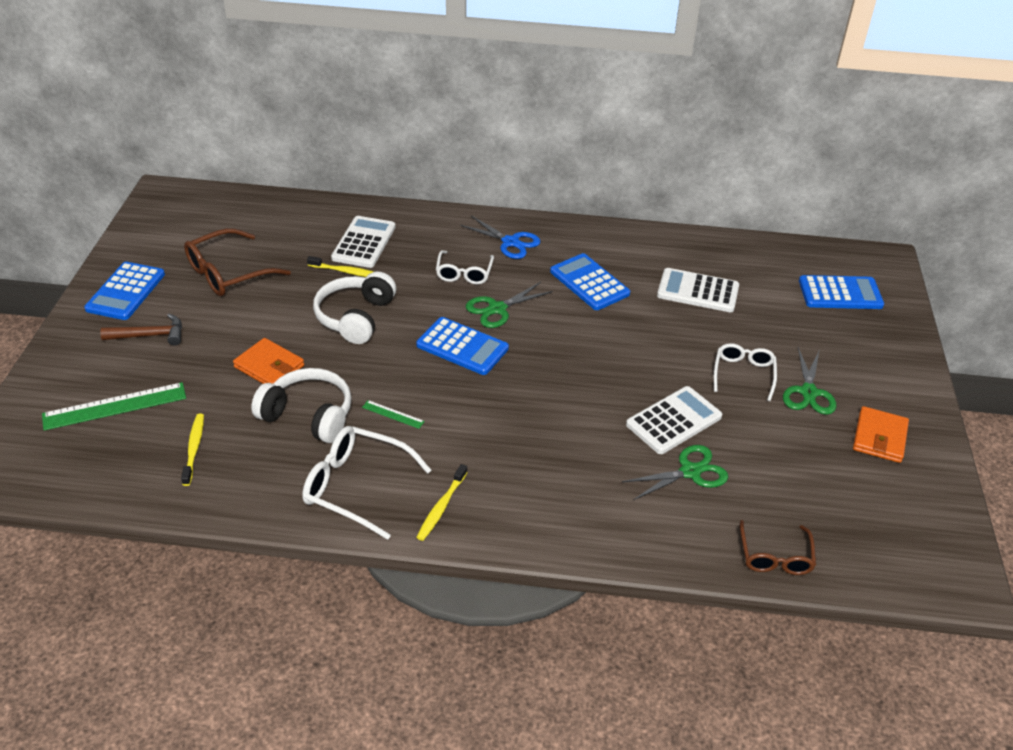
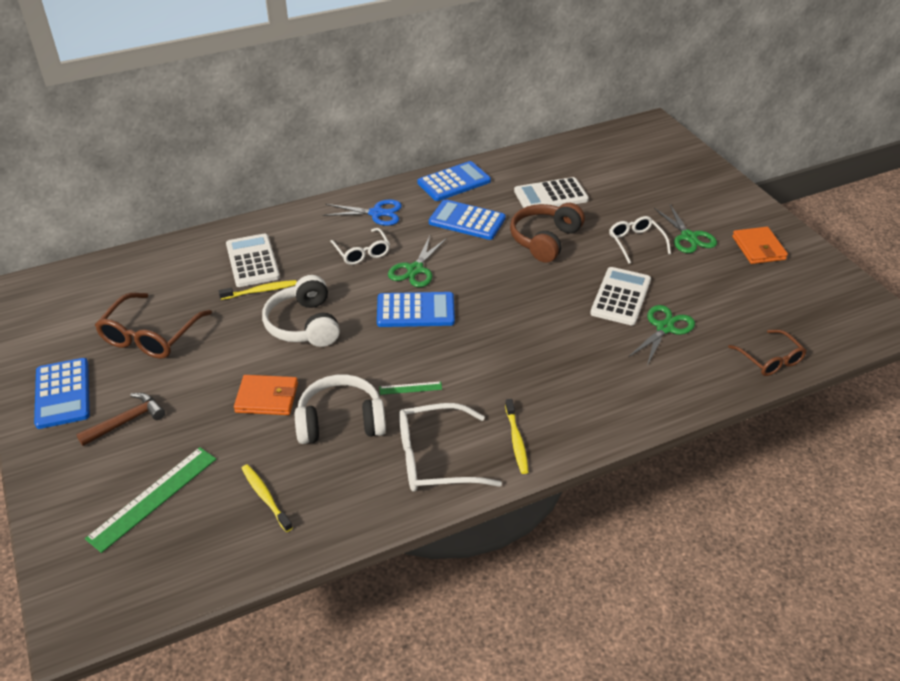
camera: 30 degrees left, 0 degrees up
(649, 332) = (545, 240): none -> brown headphones
(840, 293) = (646, 159): blue calculator -> blue calculator (454, 182)

